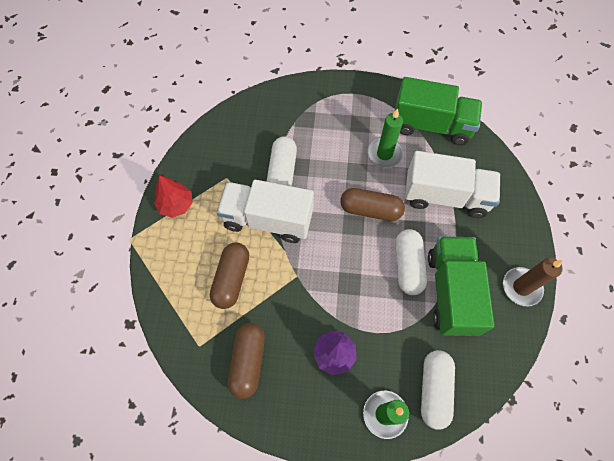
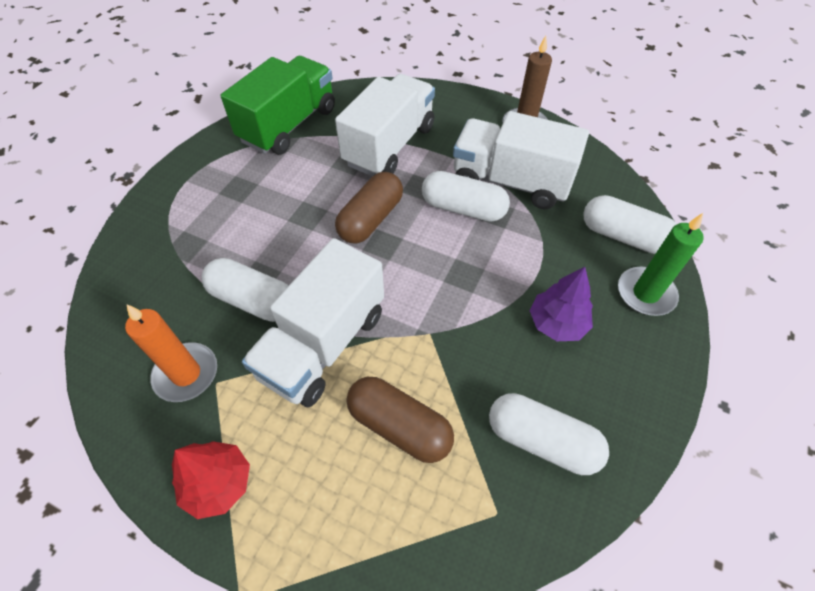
camera: 70 degrees left, 10 degrees down
(227, 161) = (186, 374): none -> orange candle
(248, 361) = (541, 440): brown capsule -> white capsule
(384, 154) = (300, 180): green candle -> none
(451, 292) = (510, 181): green truck -> white truck

